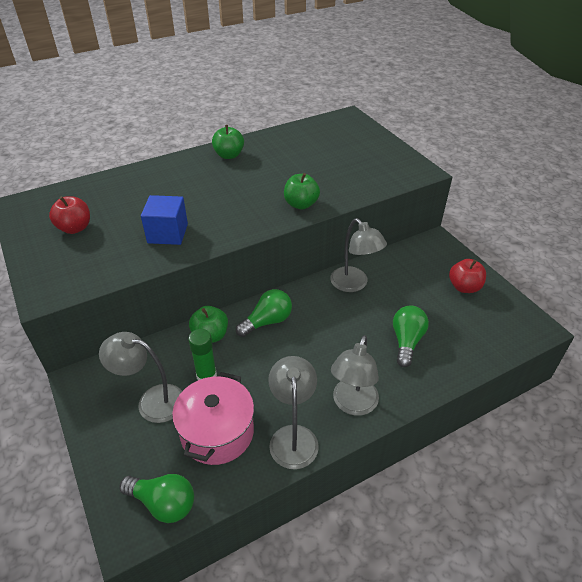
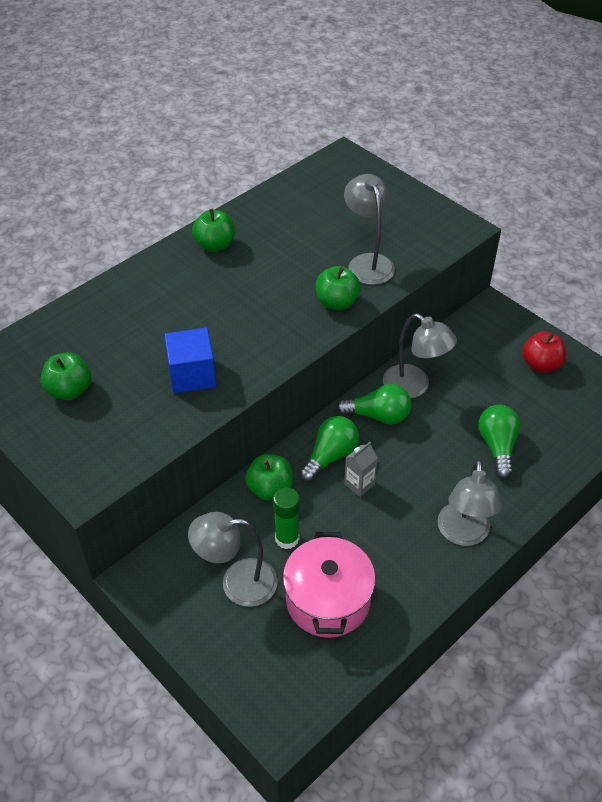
camera: 15 degrees left, 5 degrees up
(75, 228) = (70, 390): red apple -> green apple
(163, 503) = (303, 689): green light bulb -> green light bulb (378, 416)
(281, 347) = (359, 484): none -> grey carton
(293, 436) = (412, 585): grey lamp -> grey lamp (367, 262)

